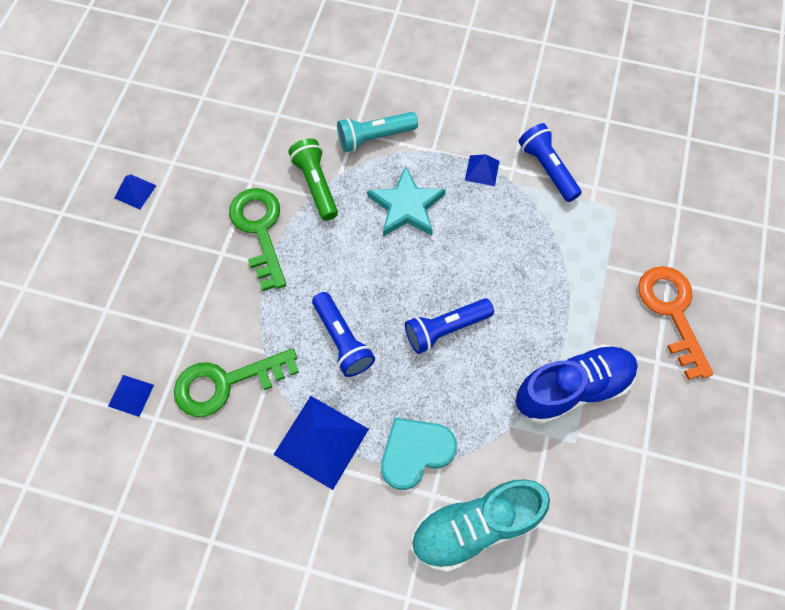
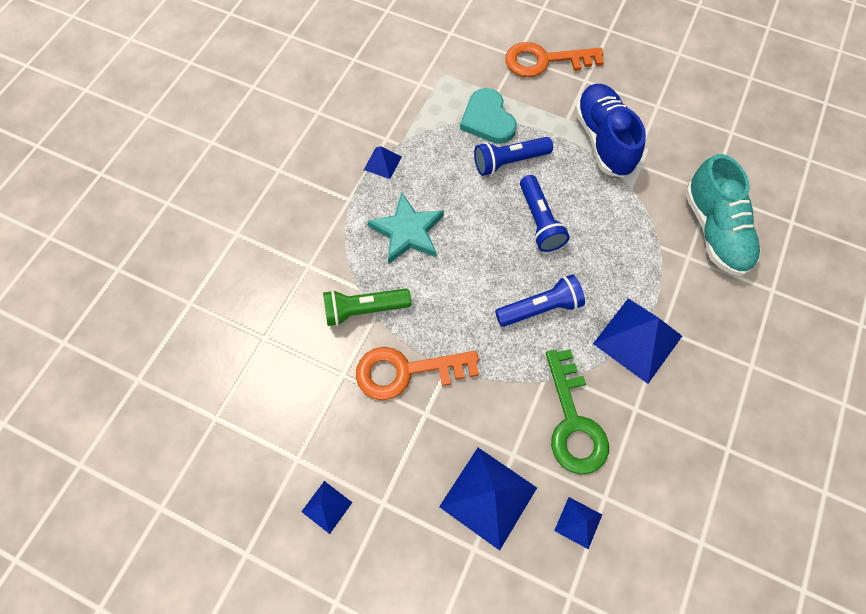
camera: 80 degrees left, 0 degrees up
(149, 315) = (488, 497): none -> blue pyramid
(259, 230) = (406, 371): green key -> orange key
(374, 137) = (321, 247): turquoise flashlight -> none
(415, 452) = (651, 264): turquoise heart -> turquoise heart (487, 119)
(547, 169) = (393, 113): blue flashlight -> blue flashlight (509, 161)

